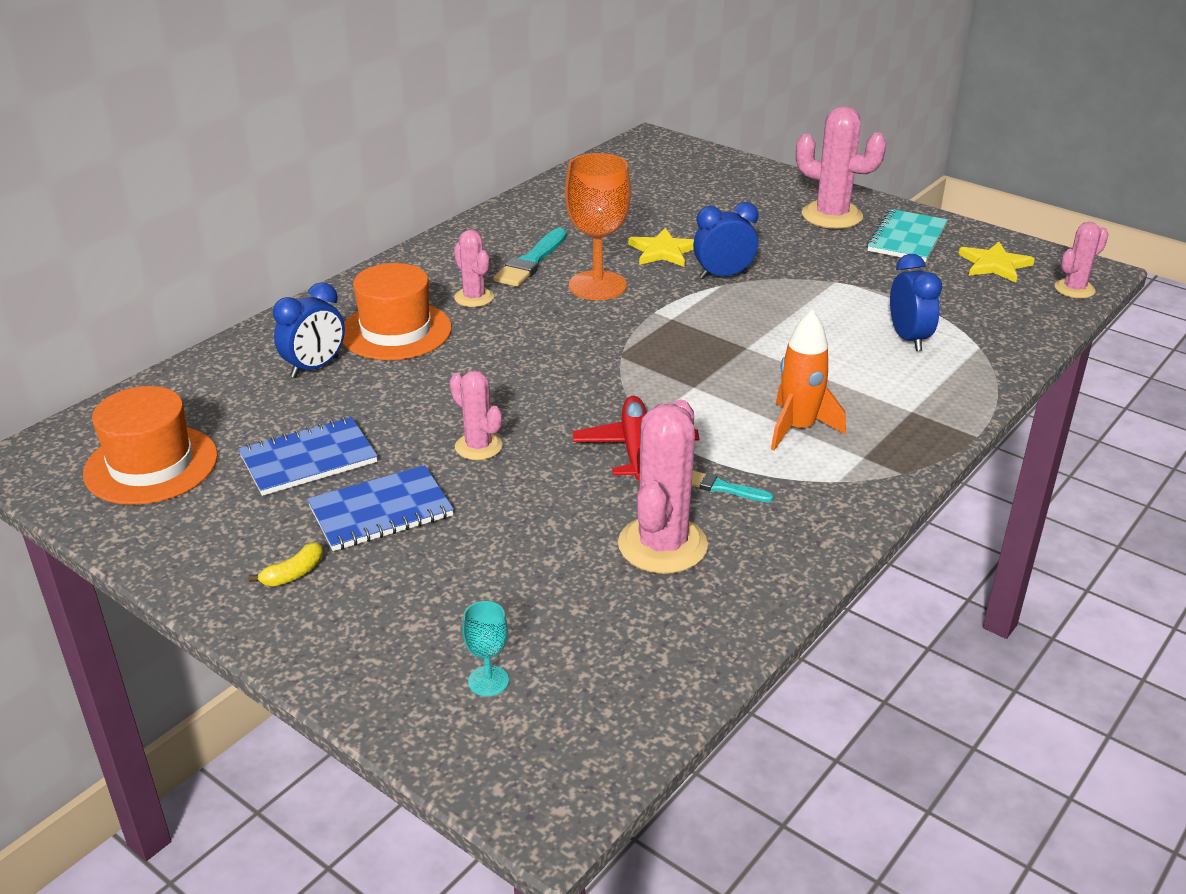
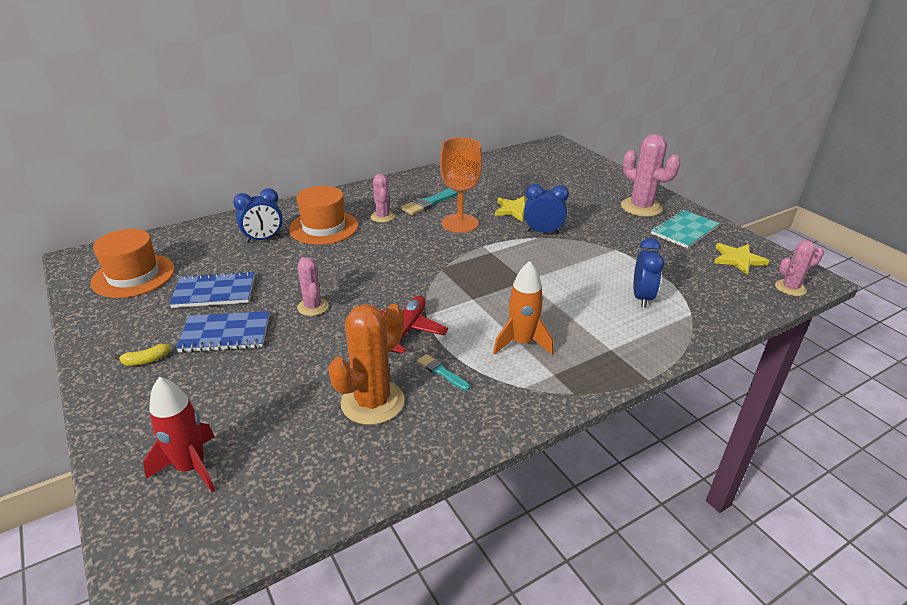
camera: 20 degrees right, 0 degrees up
(488, 681) = (191, 467): turquoise goblet -> red rocket
(662, 545) = (372, 402): pink cactus -> orange cactus

